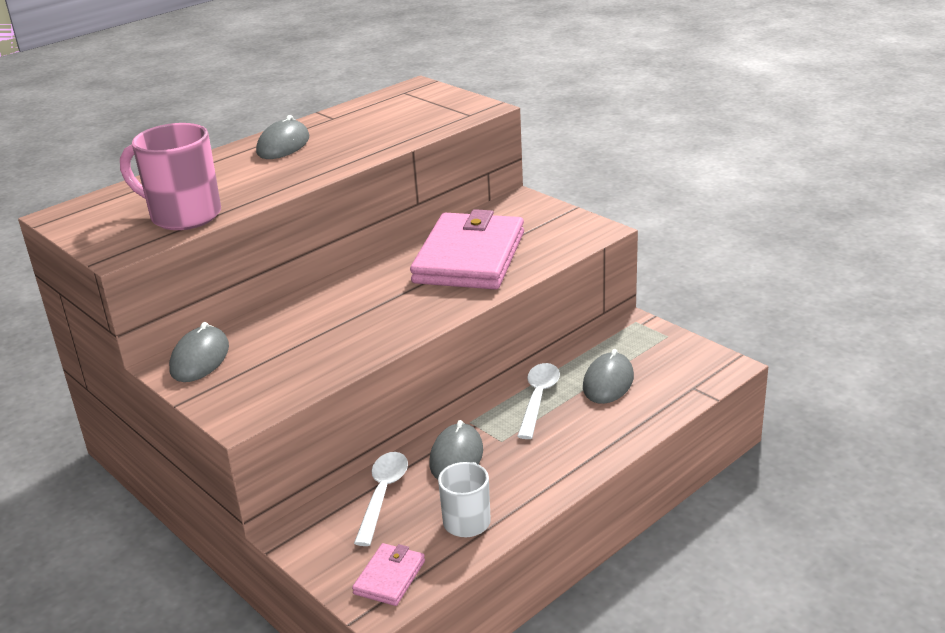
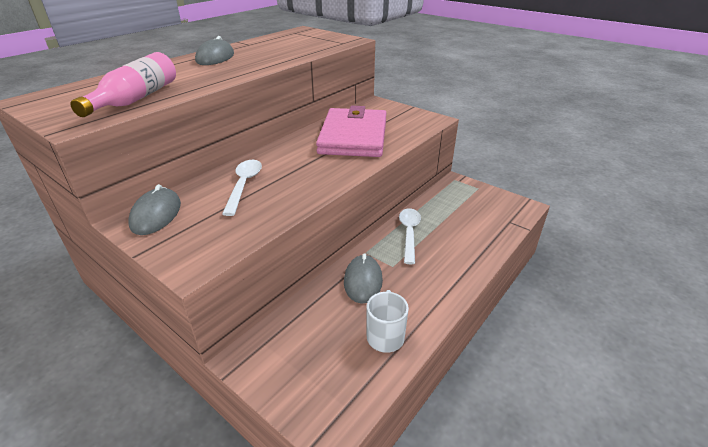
camera: 10 degrees left, 5 degrees up
(183, 216) = (136, 99): pink mug -> pink bottle
(382, 495) = (313, 316): white spoon -> white spoon (244, 185)
(389, 577) = (333, 397): pink wallet -> none
(608, 382) = (452, 220): grey mouse -> none

